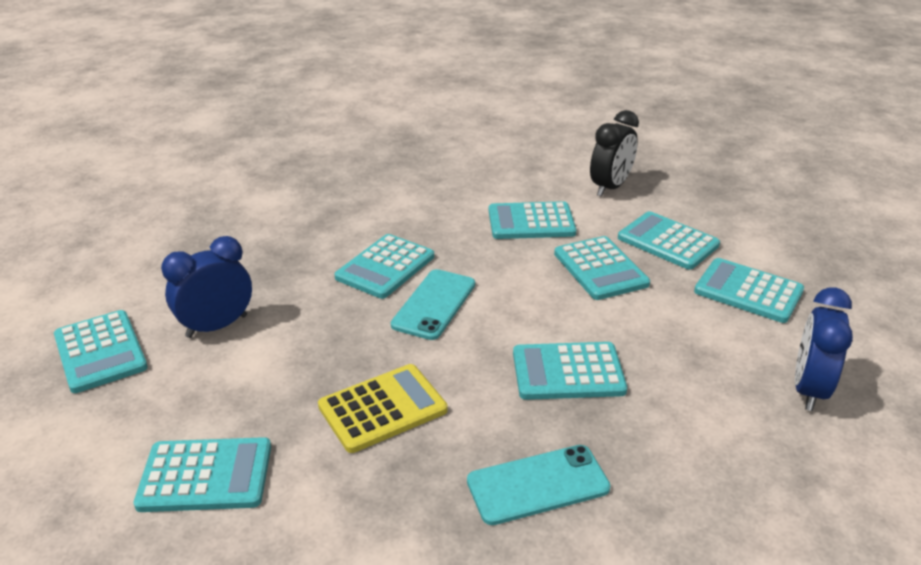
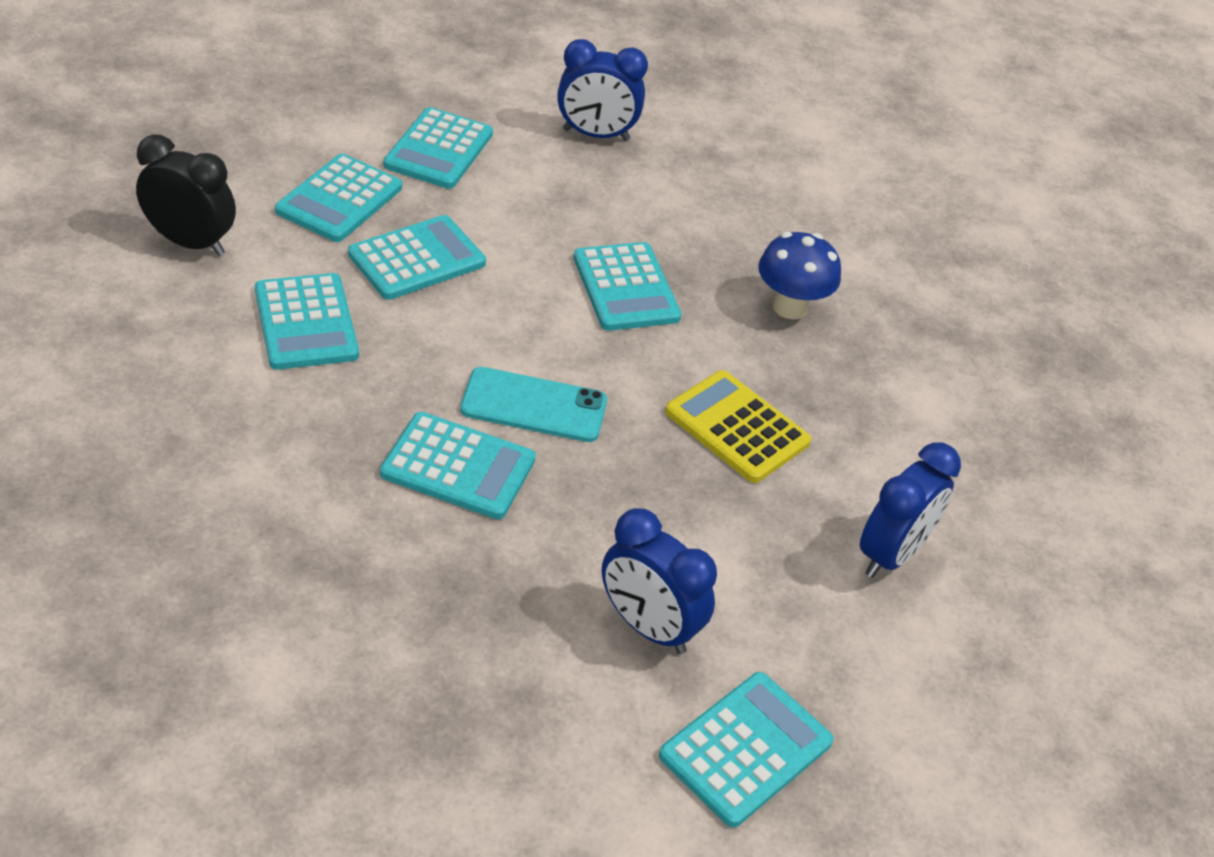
camera: 110 degrees left, 10 degrees up
(205, 476) = (891, 554): turquoise calculator -> blue clock
(538, 485) = (790, 307): turquoise phone -> blue mushroom

